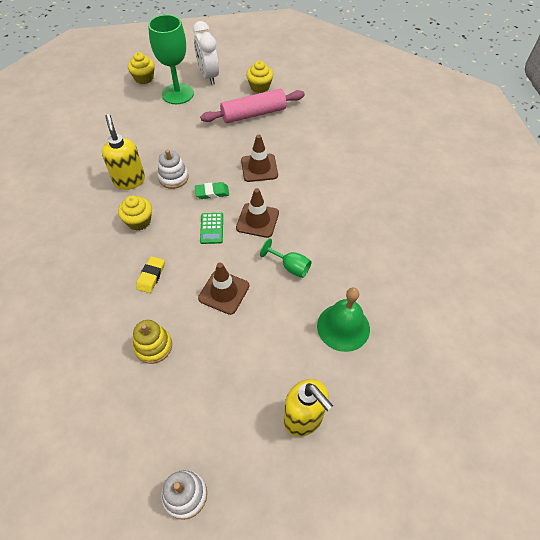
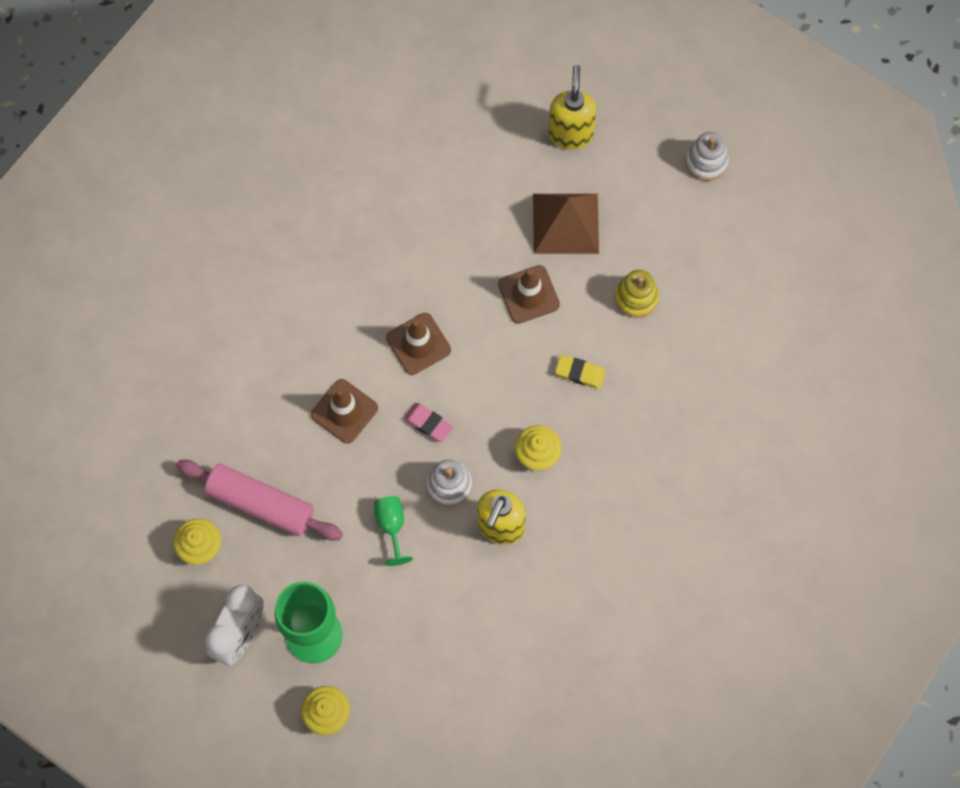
camera: 135 degrees left, 15 degrees up
(151, 276) = (580, 373): yellow eraser -> yellow eraser turned 45 degrees clockwise
(212, 192) = (428, 424): green eraser -> pink eraser
(212, 228) = (472, 376): green calculator -> none
(244, 353) = (565, 223): none -> brown pyramid
(290, 266) = (442, 264): green goblet -> green goblet (391, 526)
(343, 327) = (460, 169): green bell -> none

